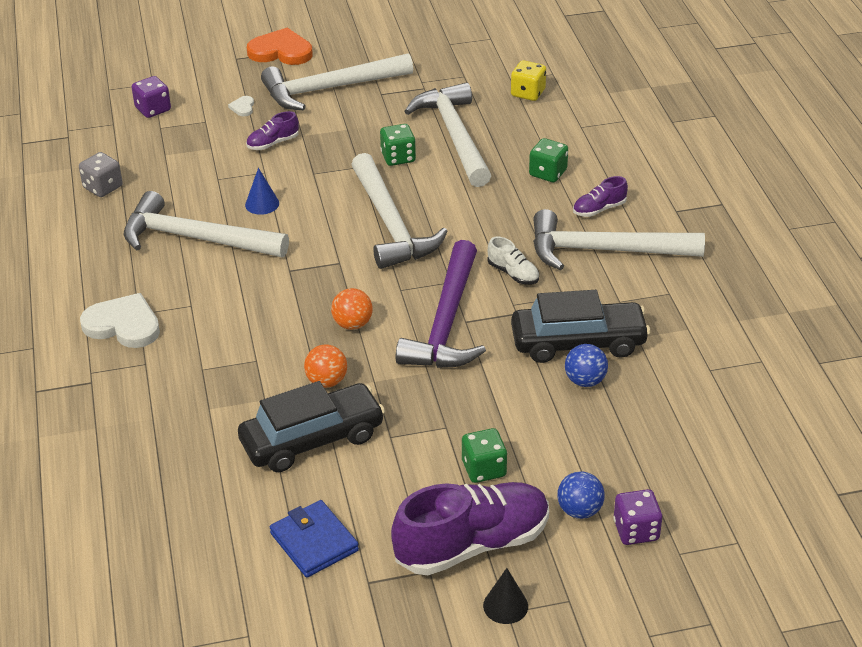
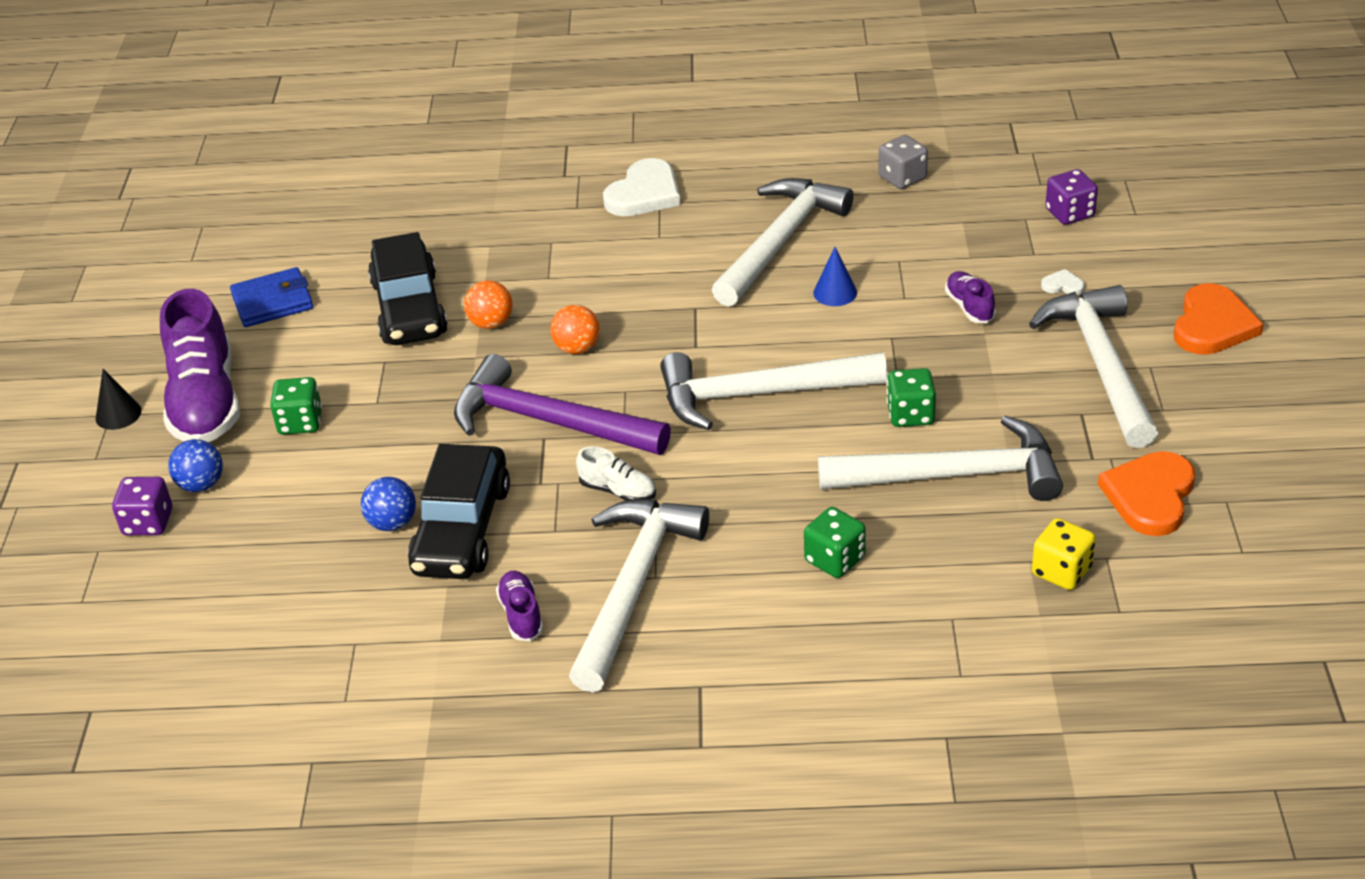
camera: 105 degrees right, 0 degrees up
(453, 67) = (1150, 496): none -> orange heart
(513, 273) = (618, 491): white shoe -> white shoe turned 120 degrees counterclockwise
(599, 209) = (730, 599): purple shoe -> purple shoe (521, 615)

